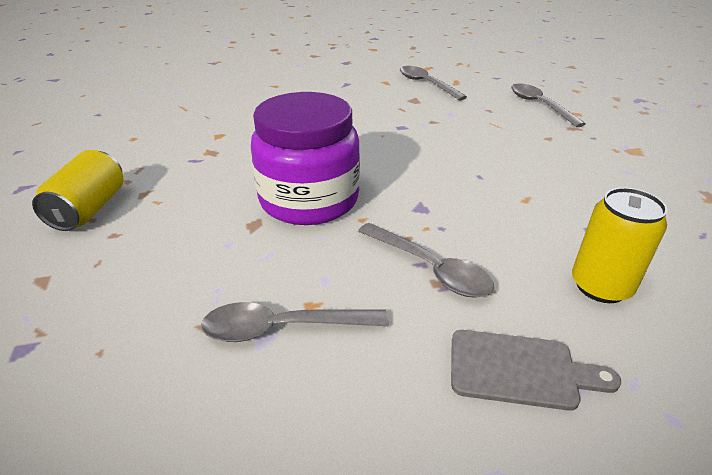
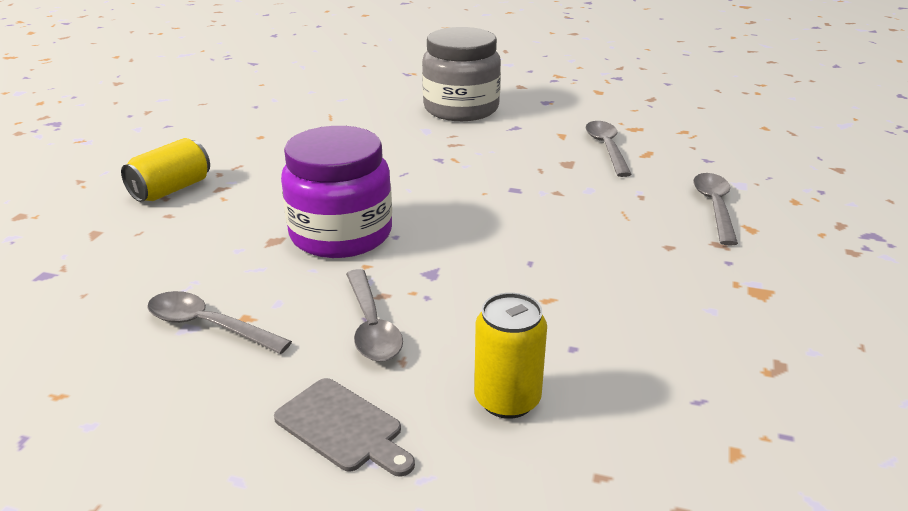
camera: 30 degrees right, 5 degrees down
(288, 79) = (461, 109): none -> grey jar

